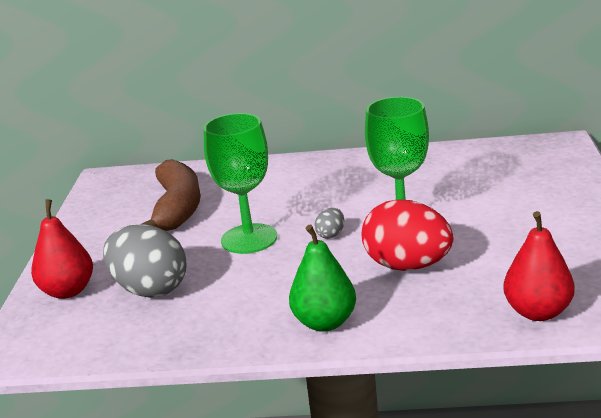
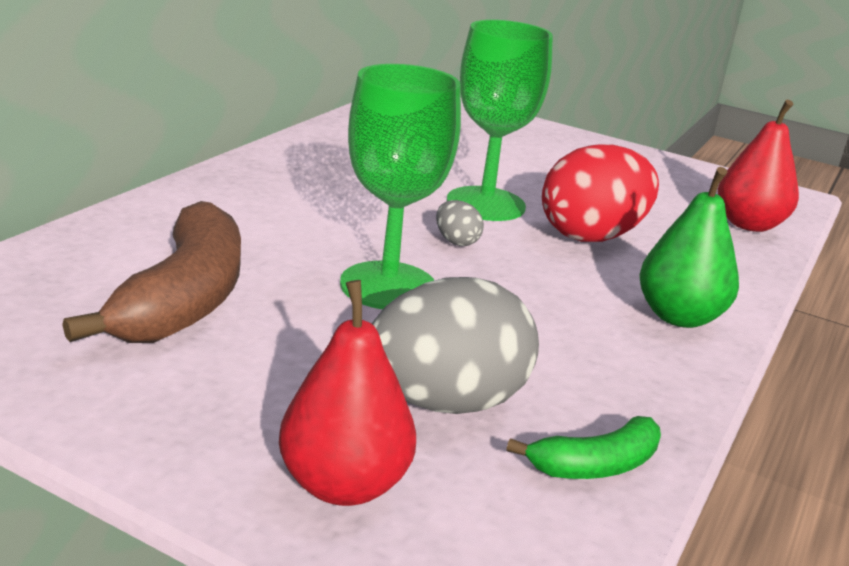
camera: 70 degrees left, 0 degrees up
(131, 339) = (595, 465): none -> green banana
(177, 208) = (184, 299): brown banana -> brown banana turned 75 degrees clockwise

